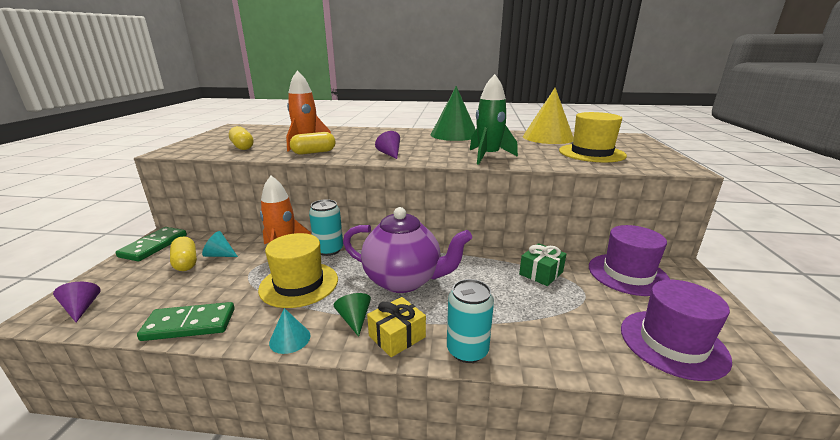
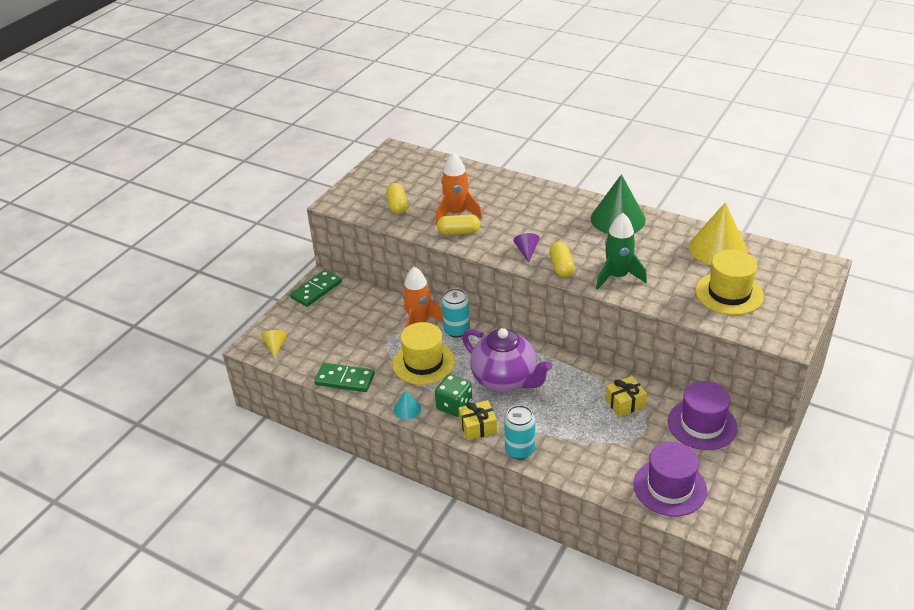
camera: 25 degrees right, 15 degrees up
(82, 308) = (275, 346): purple cone -> yellow cone
(186, 262) = (341, 317): yellow capsule -> yellow capsule (561, 267)
(219, 255) = (367, 314): turquoise cone -> none
(354, 319) = (454, 406): green cone -> green dice
(541, 273) = (625, 403): green gift -> yellow gift

